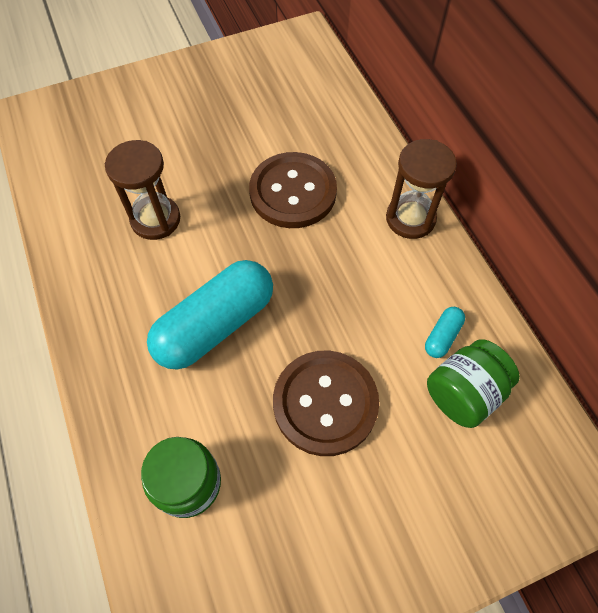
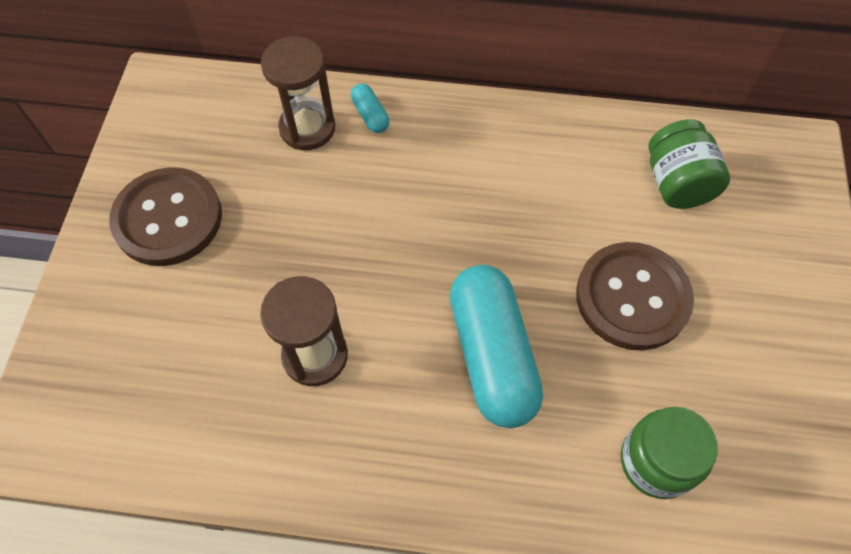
camera: 60 degrees left, 0 degrees up
(293, 192) = (372, 203): brown button -> brown button (168, 218)
(410, 218) = (473, 122): brown hourglass -> brown hourglass (307, 128)
(442, 336) = (614, 168): turquoise capsule -> turquoise capsule (370, 115)

